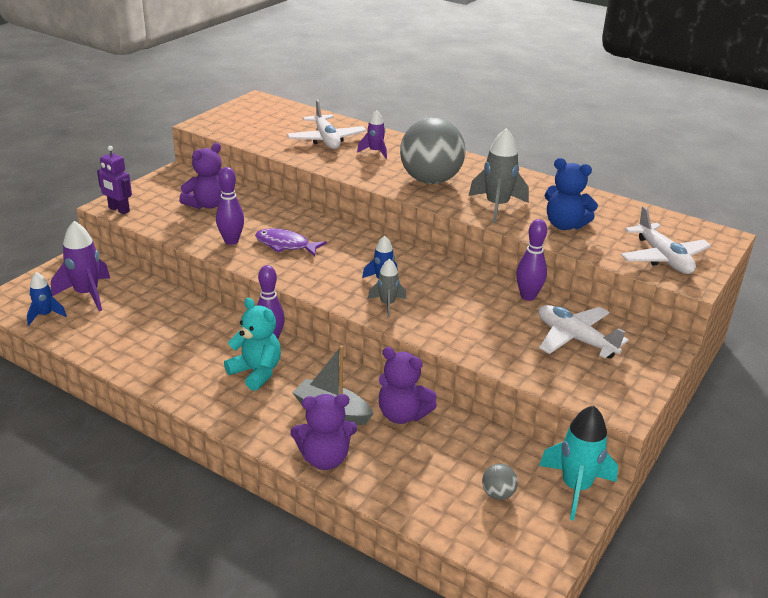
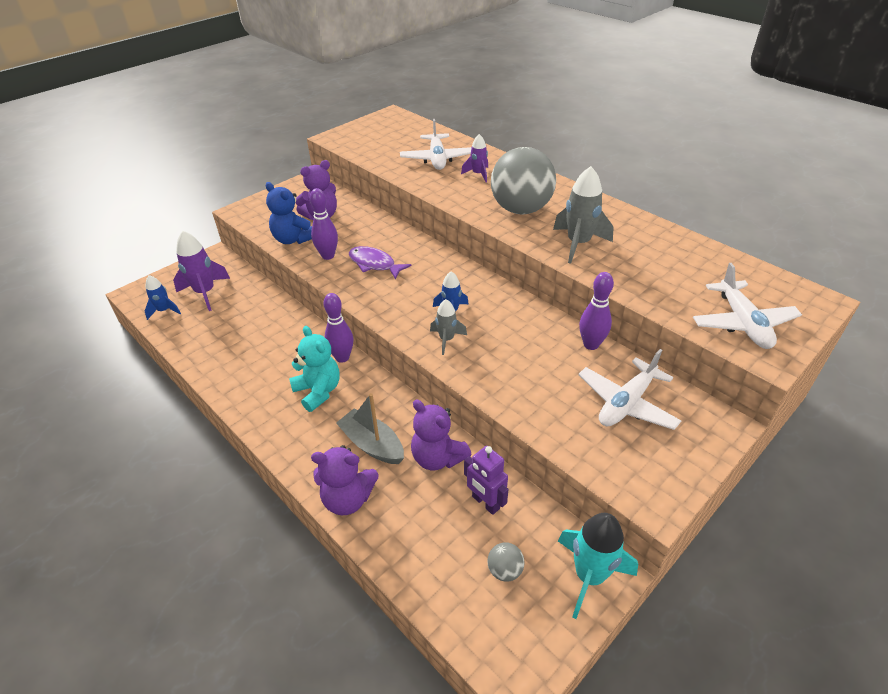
camera: 15 degrees right, 10 degrees up
(119, 210) = (245, 216): purple robot -> purple robot (485, 503)
(564, 225) = (643, 272): blue teddy bear -> blue teddy bear (293, 239)
(575, 339) = (626, 403): white plane -> white plane turned 105 degrees counterclockwise

